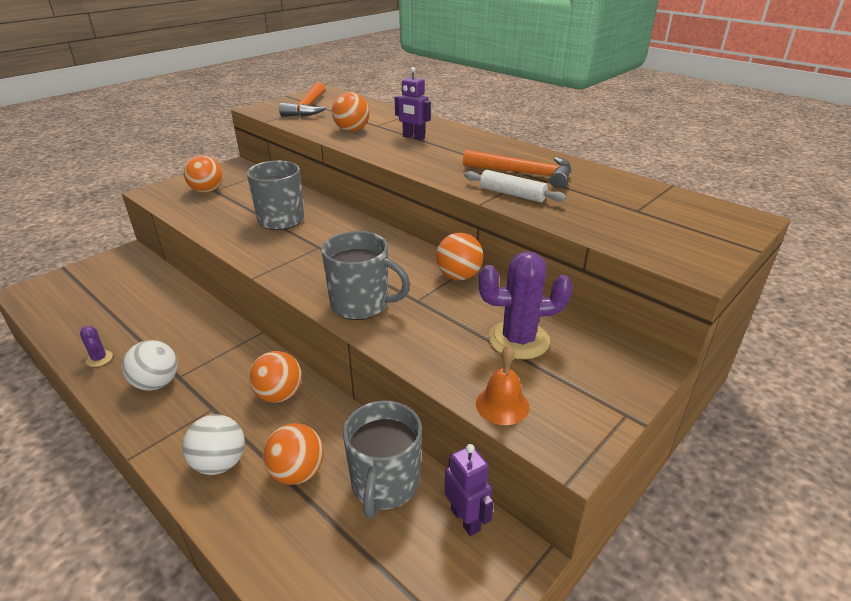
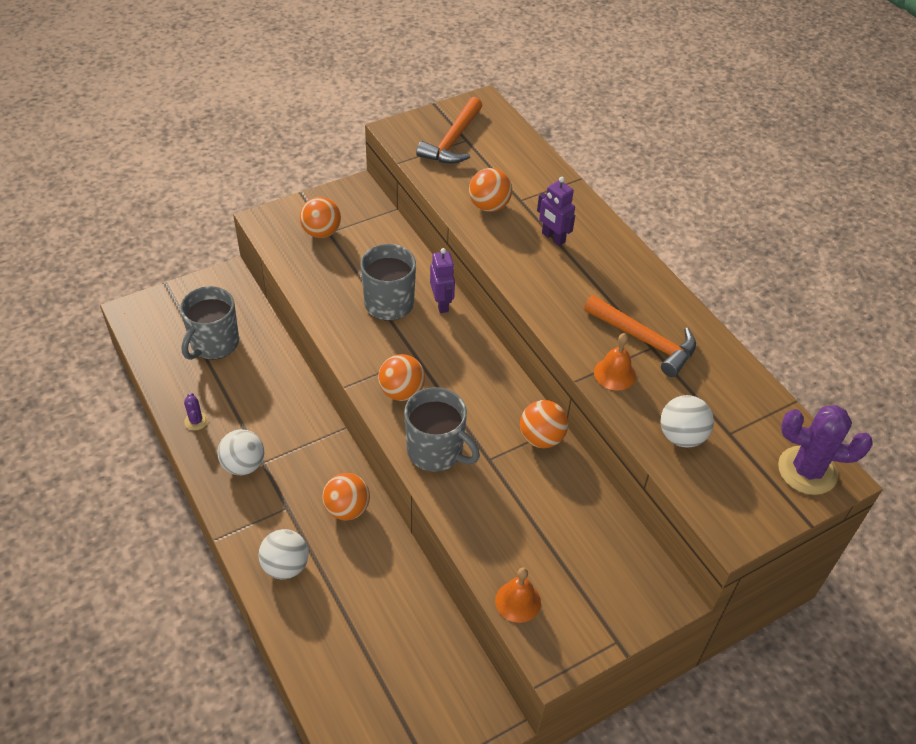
camera: 15 degrees right, 15 degrees up
(297, 472) = (345, 594): orange ball -> orange ball (401, 392)
(385, 485) = (413, 627): grey mug -> grey mug (214, 344)
(465, 519) = (467, 677): purple robot -> purple robot (442, 304)
(512, 194) = (614, 374): white rolling pin -> orange bell
(518, 340) = (563, 536): purple cactus -> purple cactus (807, 470)
(598, 219) = (681, 436): none -> white ball

